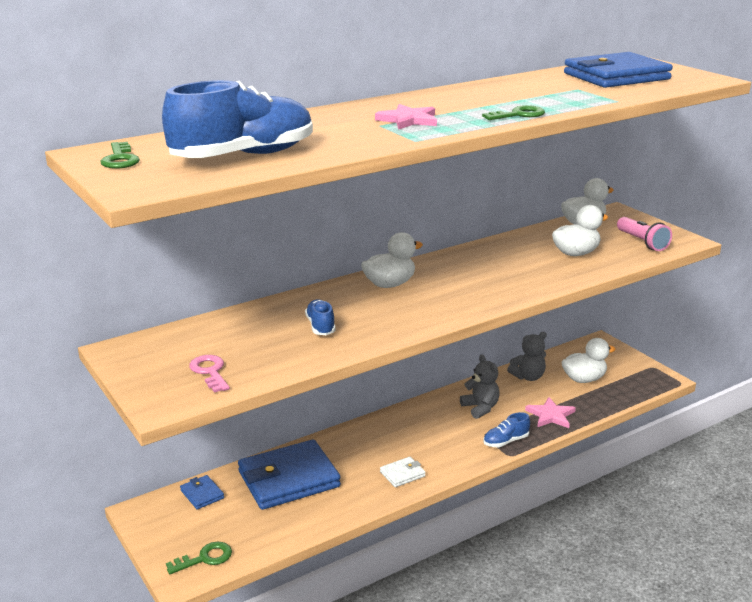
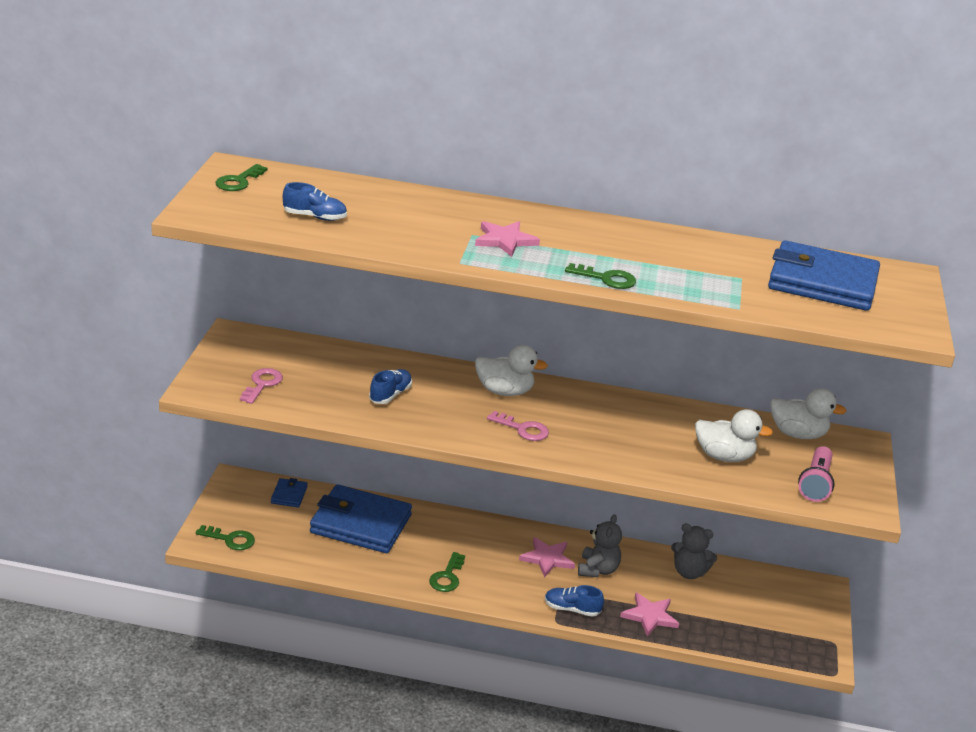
camera: 40 degrees right, 5 degrees up
(243, 156) = (315, 217): blue shoe -> blue shoe, size x0.46
(402, 474) = (447, 577): white wallet -> green key
(442, 421) = (547, 558): none -> pink star
(445, 299) = (523, 429): none -> pink key
(584, 379) = (740, 608): white duck -> none

